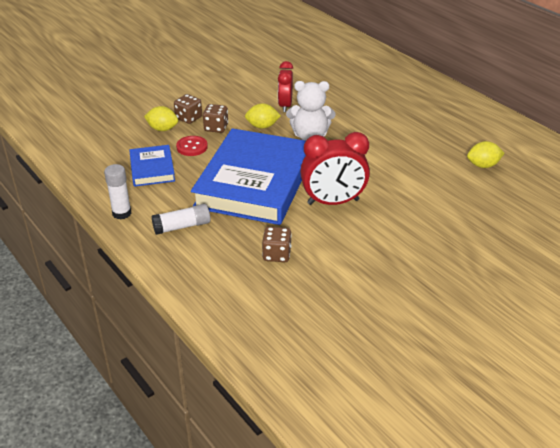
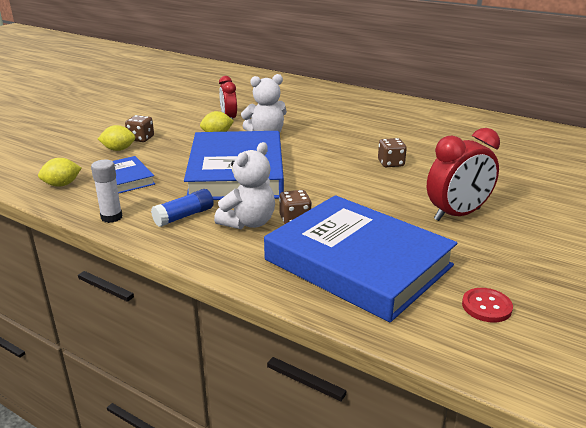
camera: 20 degrees left, 10 degrees down
(182, 226) = (184, 216): white glue stick -> blue glue stick
(192, 147) = (157, 157): red button -> red button (486, 306)
(216, 127) = (172, 141): brown dice -> brown dice (391, 163)
(234, 247) = (248, 222): none -> white teddy bear
(304, 318) = (358, 263): none -> blue book
(333, 202) = (320, 174): red clock -> red clock (457, 214)
(483, 165) = (427, 132): yellow lemon -> yellow lemon (62, 185)

